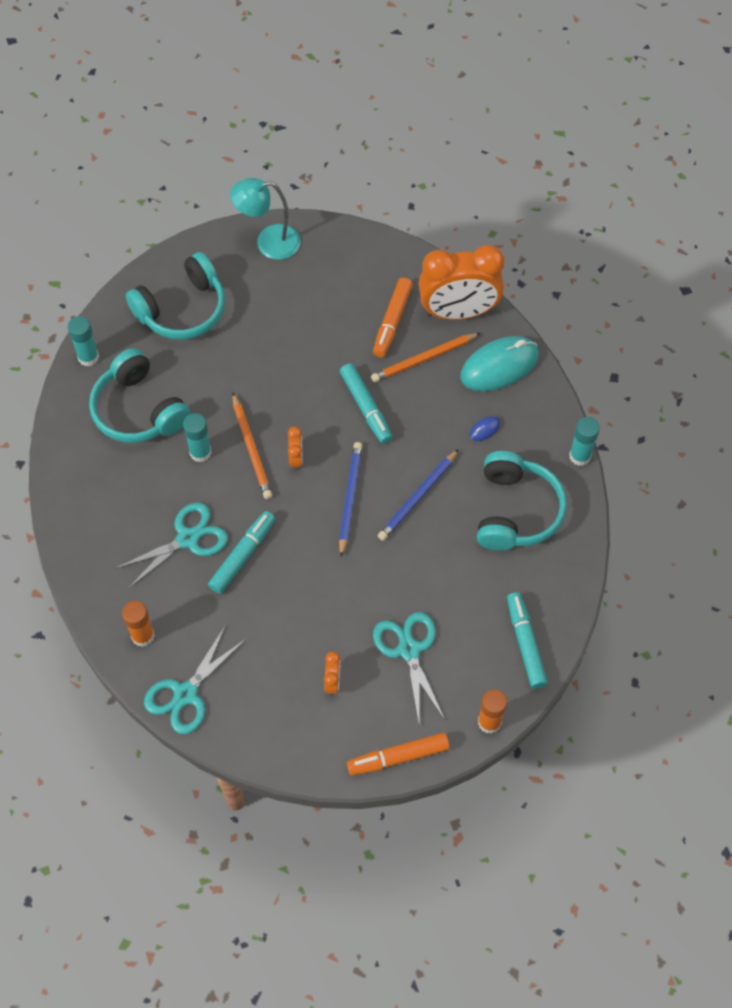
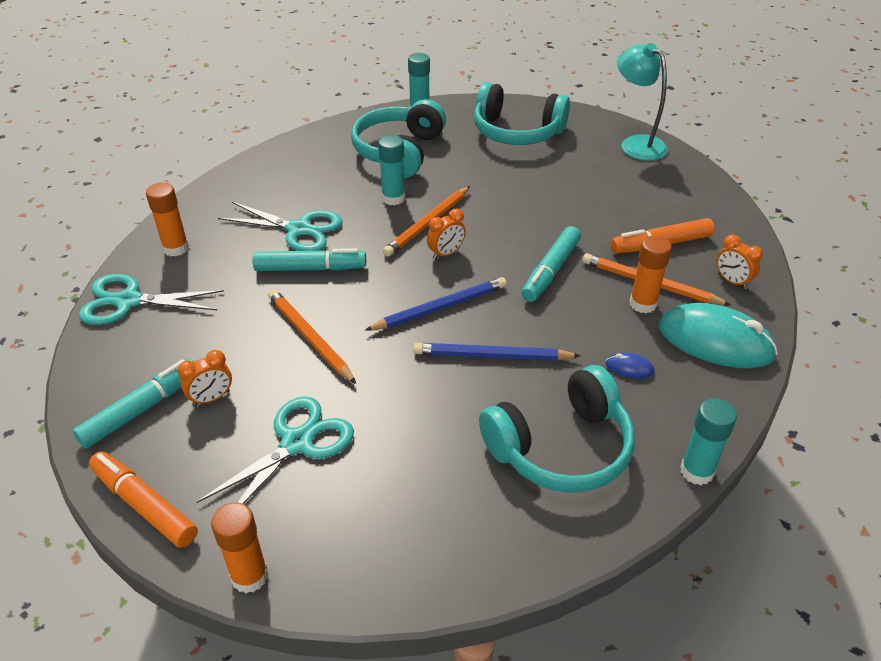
camera: 55 degrees right, 20 degrees down
(318, 594) = (310, 337): none -> orange pencil
(438, 378) = (643, 304): none -> orange glue stick
(458, 312) = (732, 281): orange clock -> orange clock, size x0.40
(525, 643) = (392, 555): turquoise marker -> turquoise marker (142, 409)

